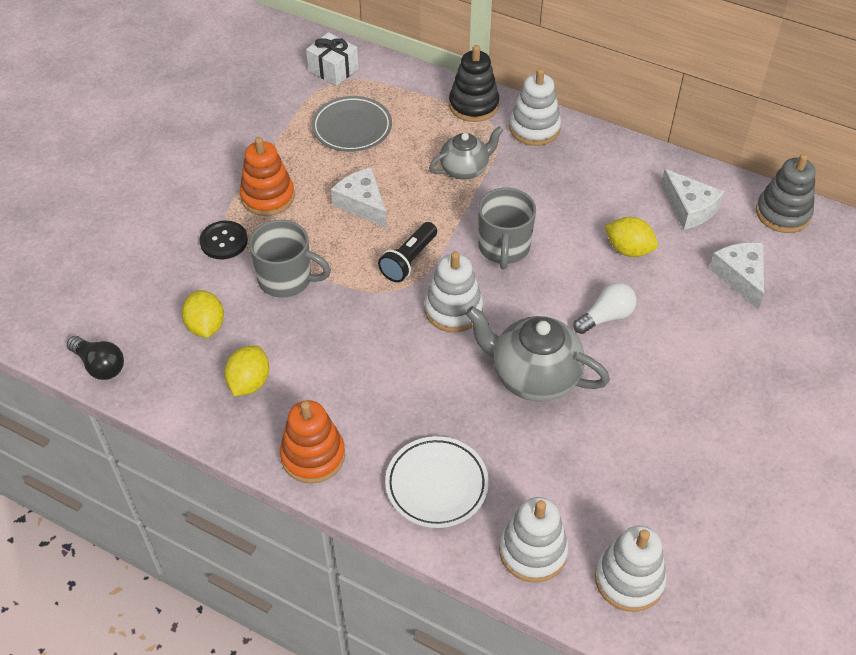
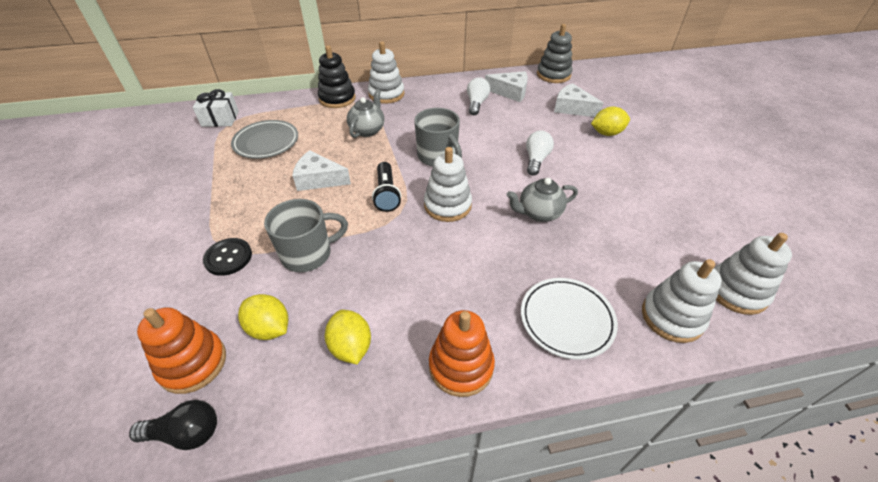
camera: 40 degrees left, 5 degrees down
(268, 197) = (239, 210): orange stacking toy -> orange stacking toy (193, 363)
(533, 376) = (539, 213): grey teapot -> grey teapot, size x0.64
(626, 201) = (476, 104): none -> white light bulb
(628, 249) = (505, 123): yellow lemon -> yellow lemon (606, 133)

